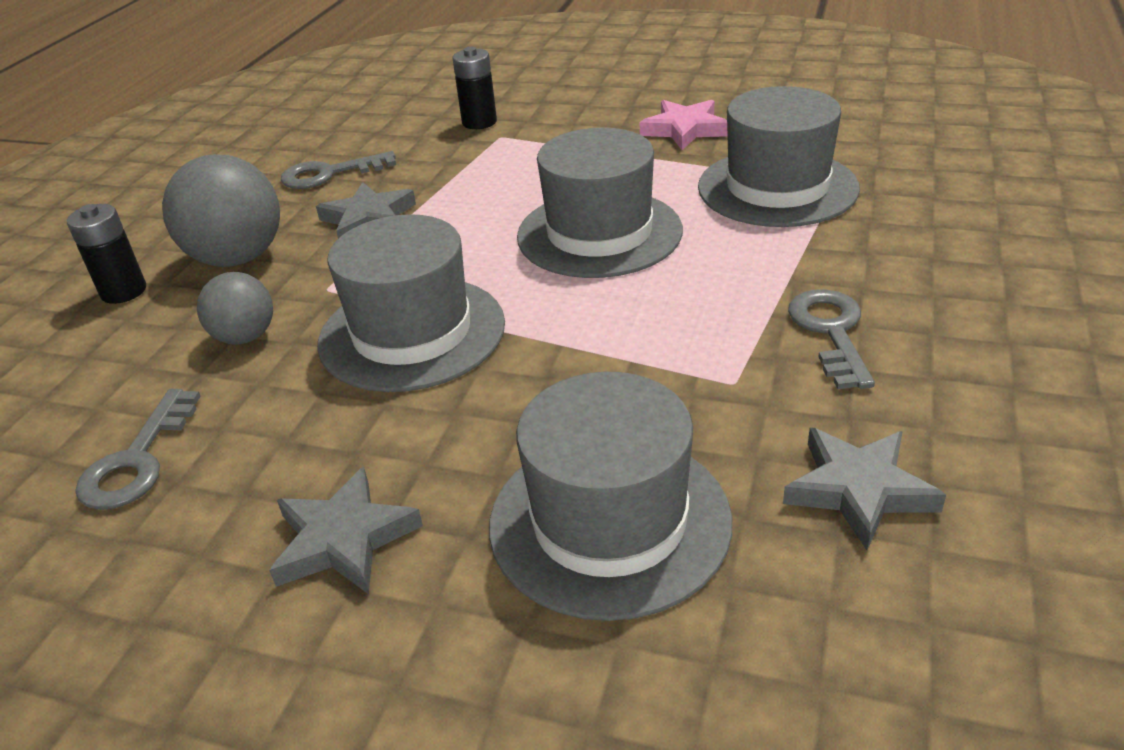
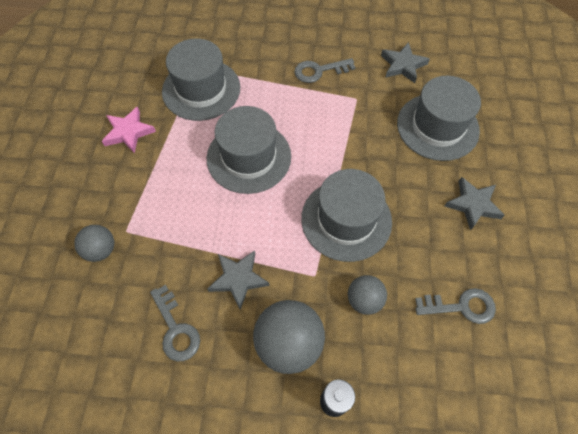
camera: 105 degrees left, 25 degrees up
(479, 122) = (101, 250): black battery -> grey ball

